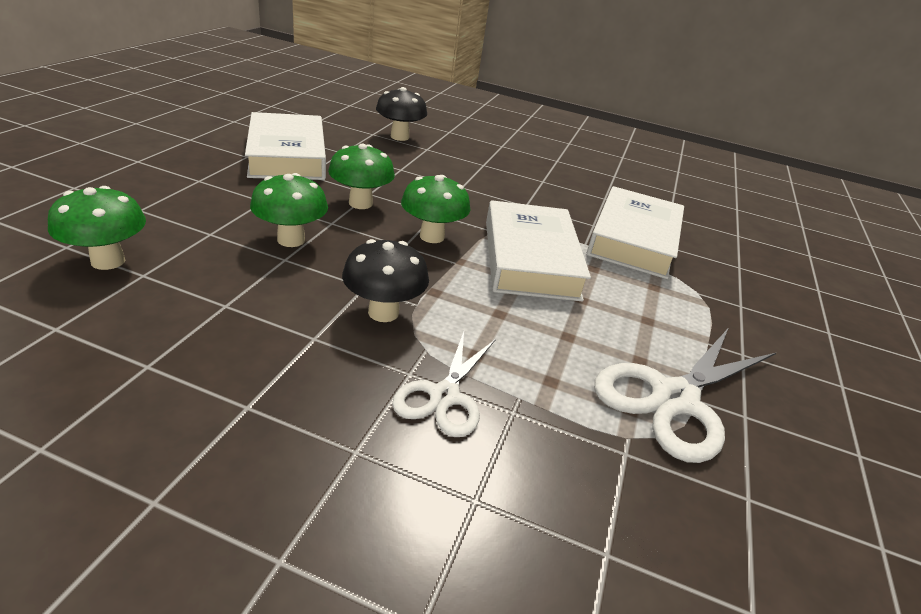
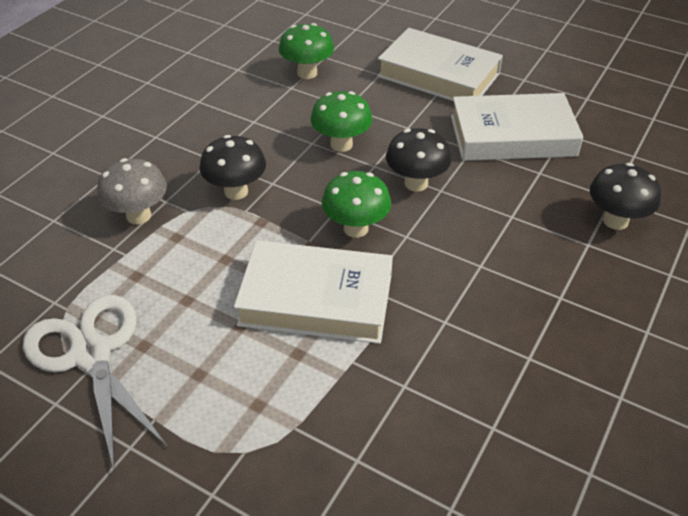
camera: 105 degrees right, 10 degrees up
(360, 203) = (416, 183): green mushroom -> black mushroom
(444, 396) = (138, 215): white scissors -> grey mushroom
(634, 239) = (368, 423): white book -> white book (438, 75)

